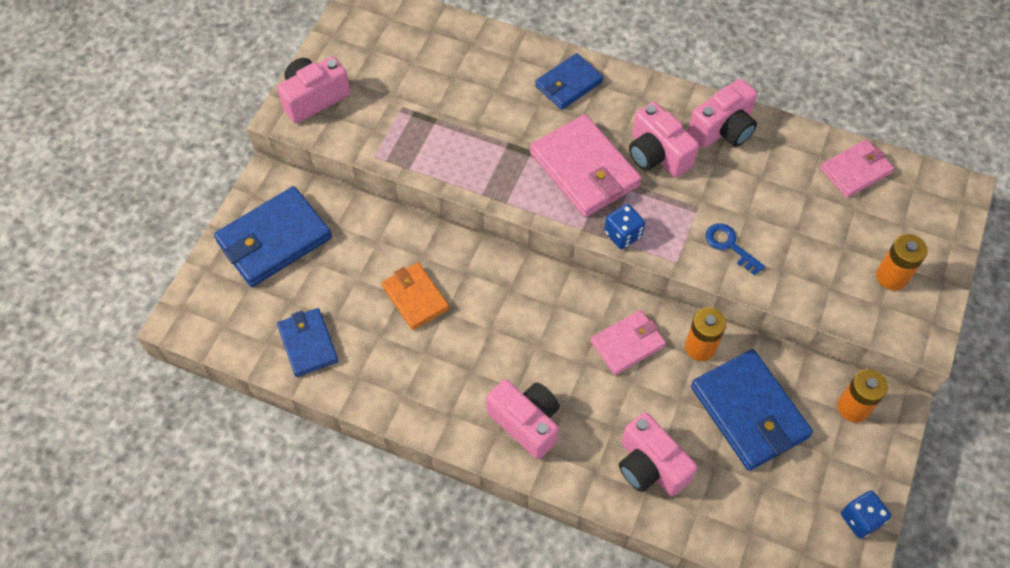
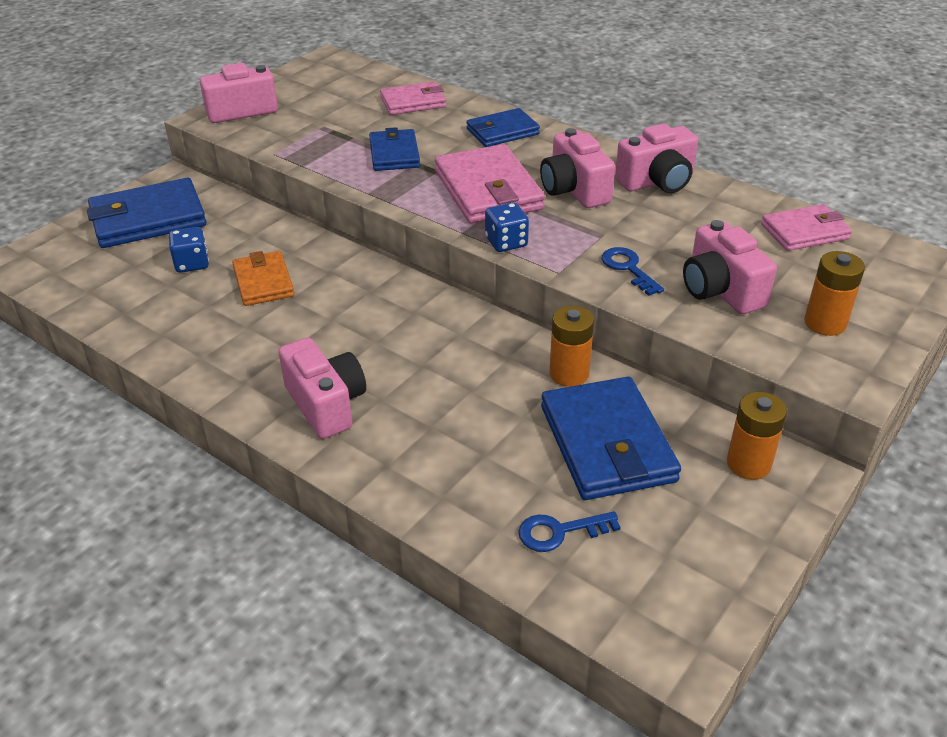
camera: 15 degrees right, 20 degrees down
(308, 344) = (127, 299): blue wallet -> blue wallet (394, 154)
(627, 344) = (481, 357): pink wallet -> pink wallet (413, 102)
(650, 466) = (457, 472): pink camera -> pink camera (720, 290)
(740, 502) = (560, 531): none -> blue key
(860, 519) = (723, 583): blue dice -> blue dice (192, 264)

